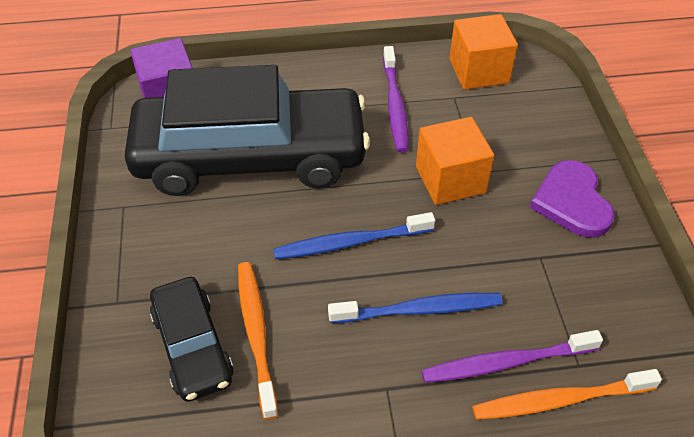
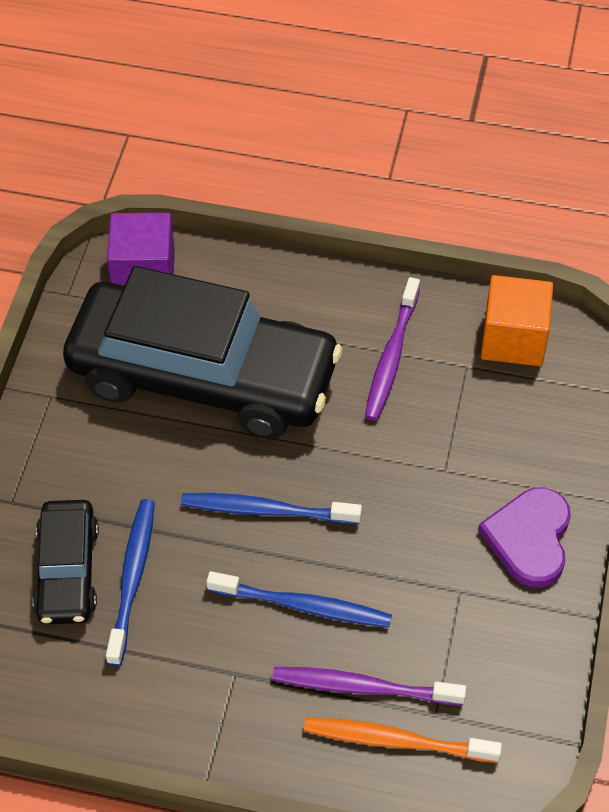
camera: 20 degrees right, 5 degrees up
(256, 334) = (132, 578): orange toothbrush -> blue toothbrush
(450, 179) = (408, 470): orange cube -> none

